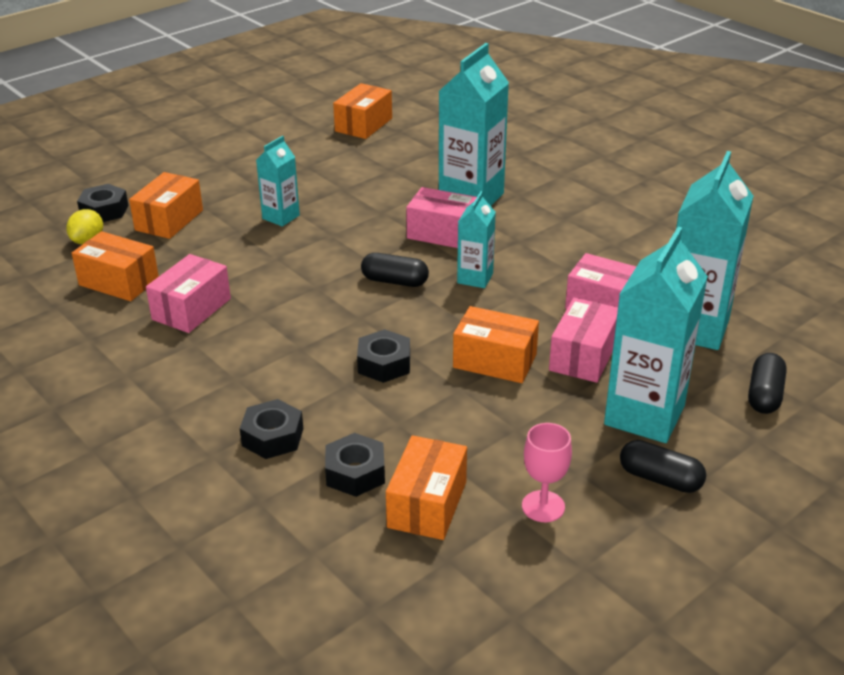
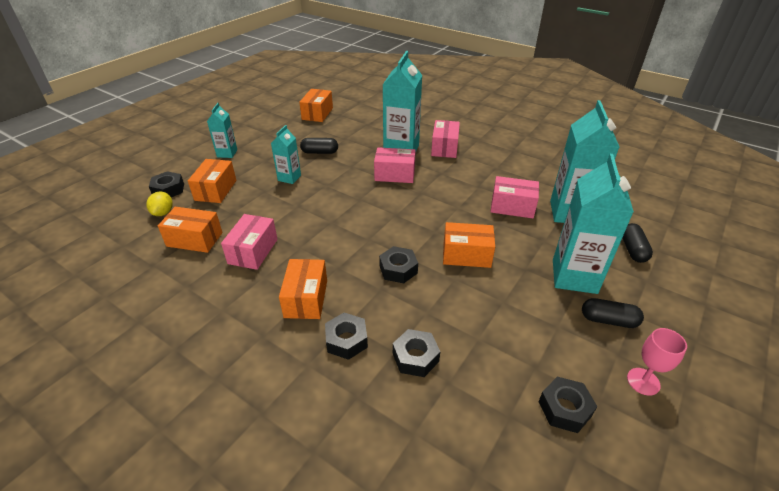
camera: 15 degrees left, 5 degrees up
(395, 281) = (379, 210): black capsule -> black capsule (320, 152)
(427, 504) = (475, 372): orange box -> orange box (306, 298)
(475, 278) = (427, 201): turquoise carton -> turquoise carton (227, 153)
(527, 567) = (564, 409): none -> black nut
(543, 506) = (549, 357): pink goblet -> pink goblet (643, 381)
(583, 356) = (517, 242): pink box -> pink box (444, 148)

